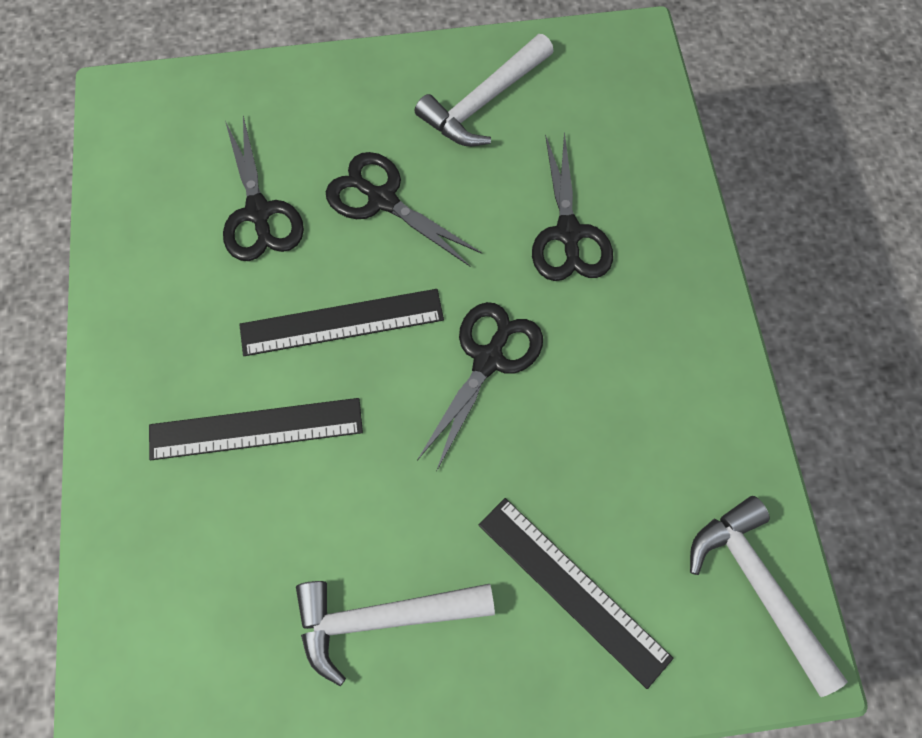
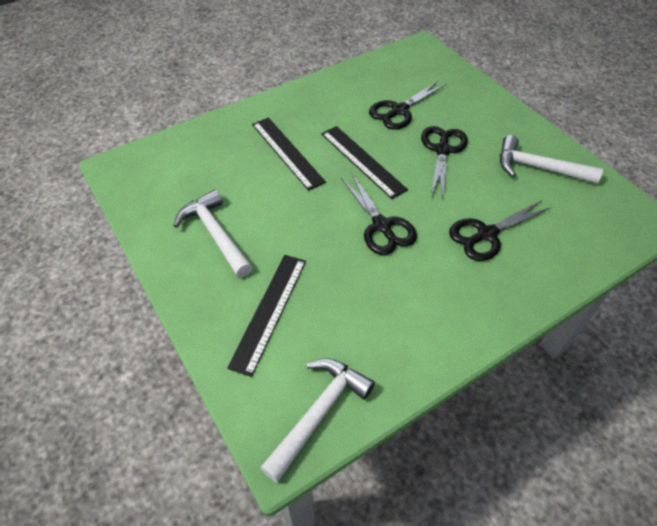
camera: 65 degrees right, 15 degrees down
(488, 360) = (381, 226): black scissors -> black scissors turned 60 degrees clockwise

